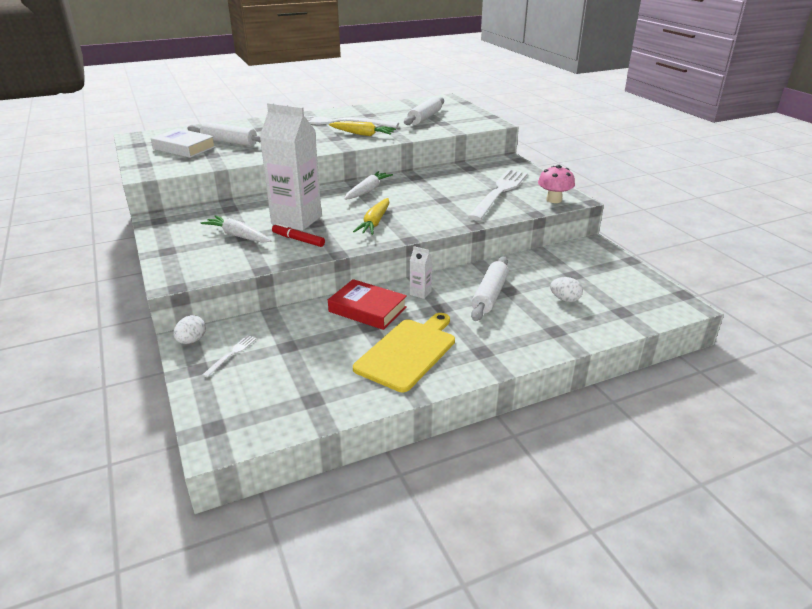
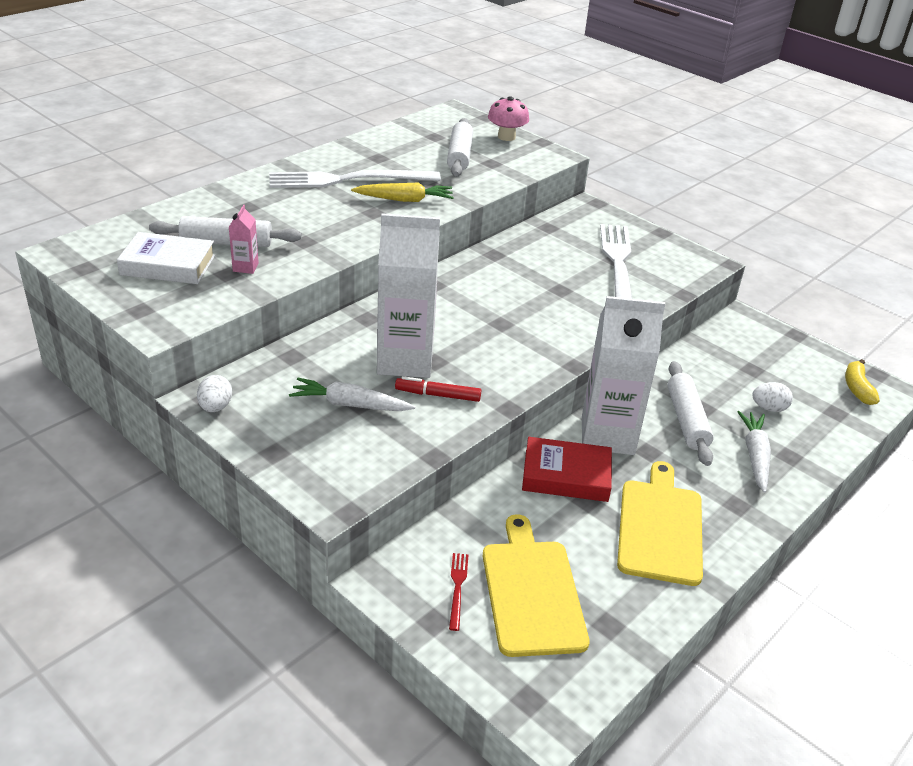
camera: 25 degrees left, 5 degrees up
(192, 341) = (388, 581): white egg -> white egg (215, 407)
(226, 153) = (245, 267): none -> pink carton
(231, 354) = (457, 588): white fork -> red fork
(278, 368) = (531, 592): none -> yellow cutting board
(367, 191) = (454, 290): white carrot -> white carrot (755, 456)
(375, 222) = (509, 345): yellow carrot -> none
(420, 293) = (607, 435): white carton -> white carton, size x2.44
(554, 200) = (688, 267): pink mushroom -> pink mushroom (506, 137)
(656, 300) = (857, 388): none -> yellow banana

